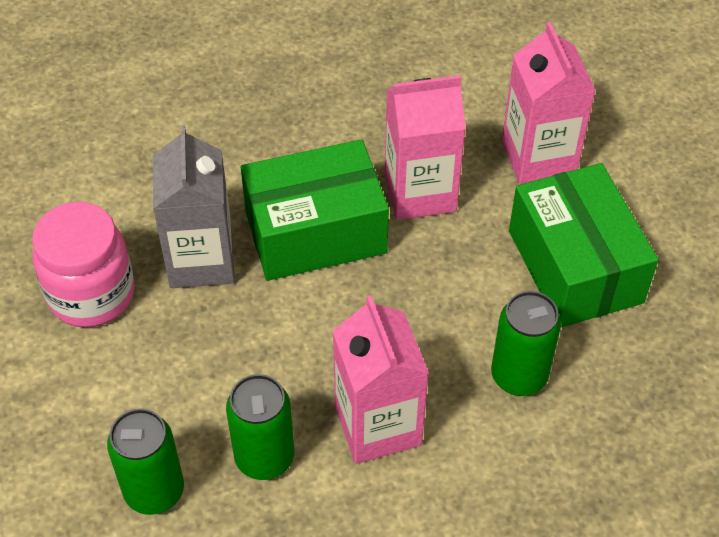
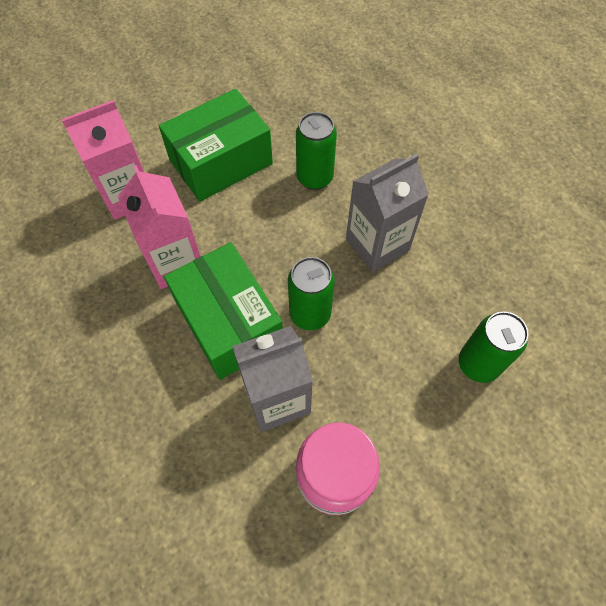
camera: 105 degrees left, 10 degrees up
(264, 457) = (426, 303): green can -> green can (310, 314)
(377, 425) = (377, 245): pink carton -> grey carton

